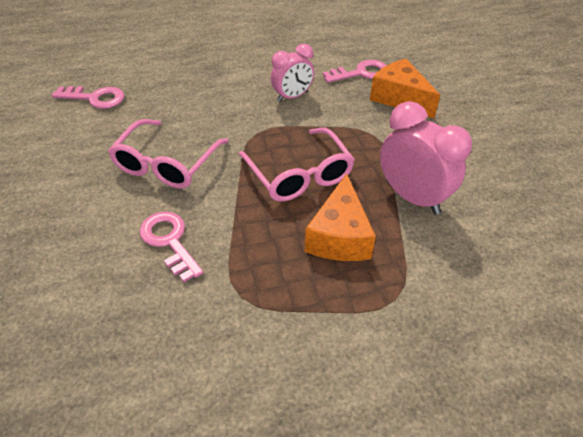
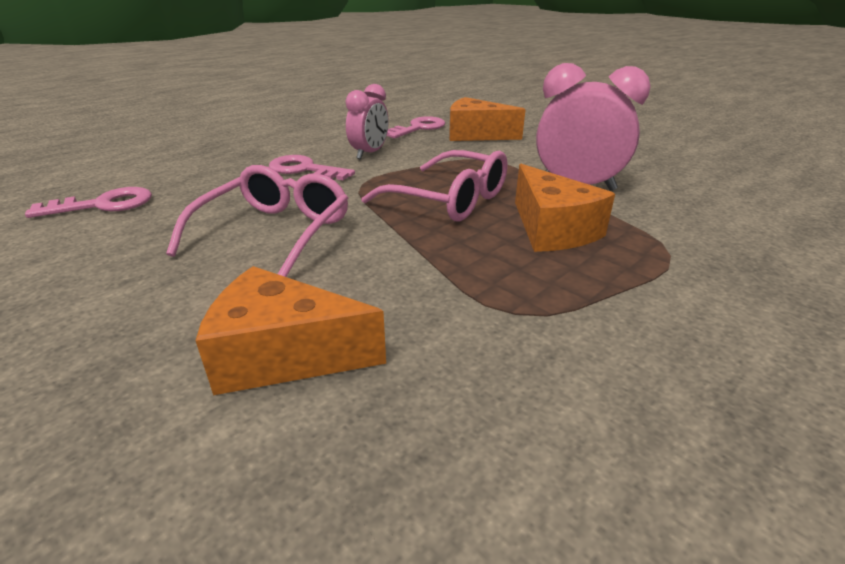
camera: 30 degrees left, 15 degrees down
(103, 265) = (284, 355): none -> orange cheese
(166, 164) = (275, 232): pink glasses -> pink glasses turned 150 degrees counterclockwise
(169, 241) = (359, 296): pink key -> pink key (304, 169)

